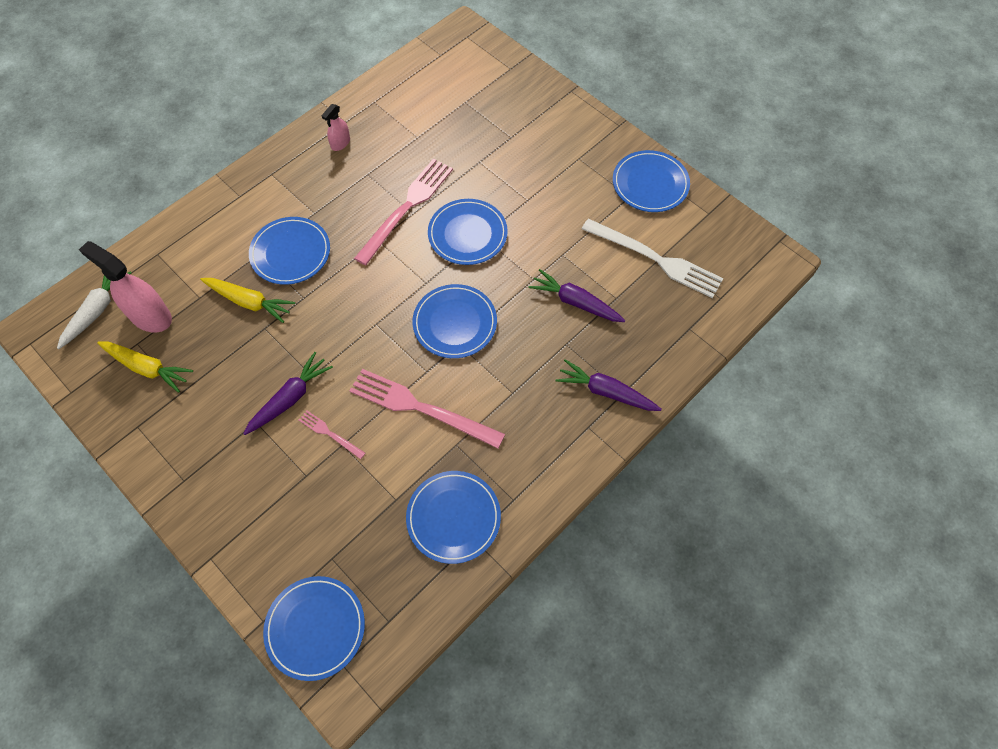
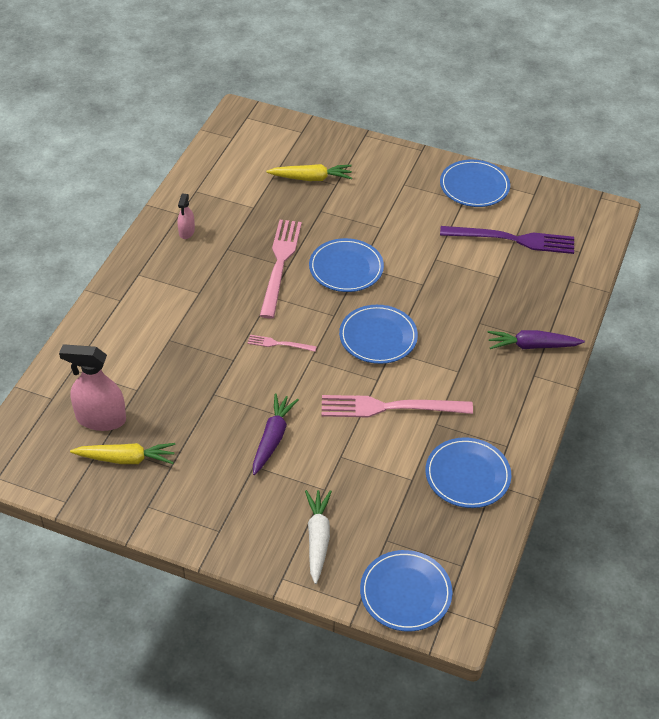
camera: 25 degrees left, 15 degrees down
(97, 310) = (46, 430): white carrot -> white carrot (318, 538)
(249, 302) = (186, 379): yellow carrot -> yellow carrot (311, 178)
(290, 253) = (198, 329): blue plate -> none
(330, 433) = (325, 452): pink fork -> pink fork (279, 344)
(575, 302) = (468, 290): purple carrot -> none
(655, 259) = (512, 240): white fork -> purple fork

